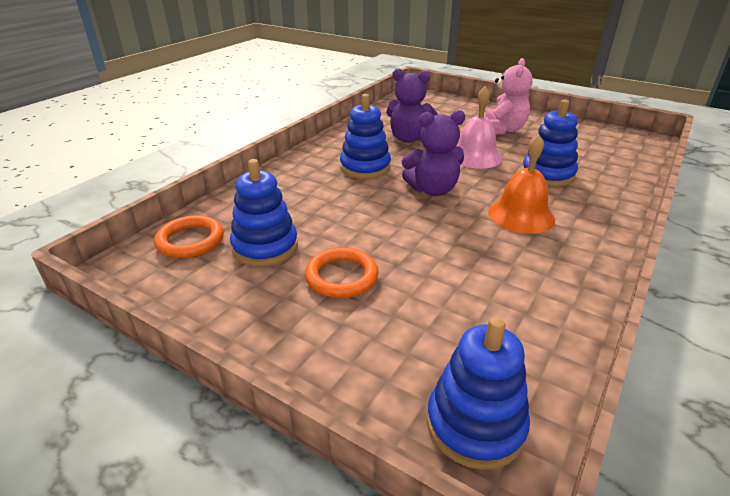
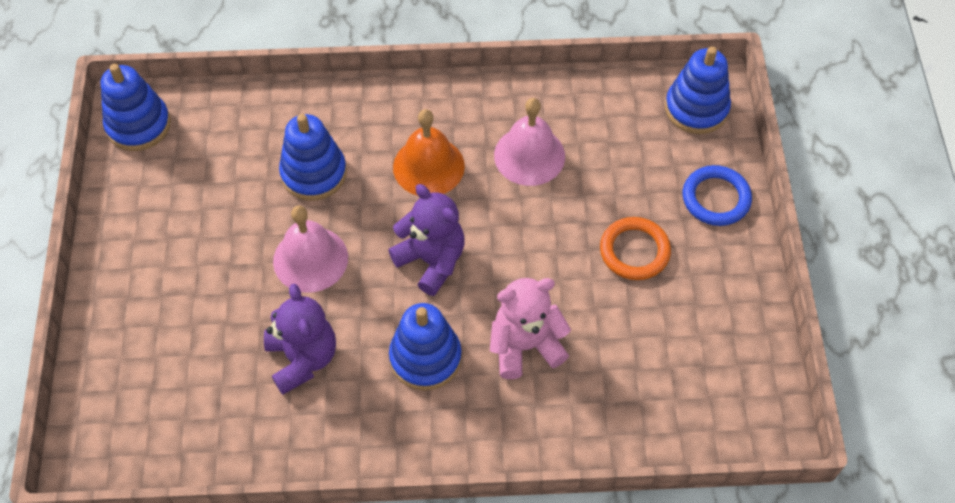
camera: 125 degrees left, 25 degrees up
(190, 241) = (694, 409): orange ring -> none
(265, 247) = (648, 338): blue stacking toy -> blue stacking toy (138, 125)
(337, 362) = (716, 198): none -> blue ring
(496, 265) = (529, 155): none -> pink bell
(502, 130) = (195, 264): pink teddy bear -> pink teddy bear (525, 346)

